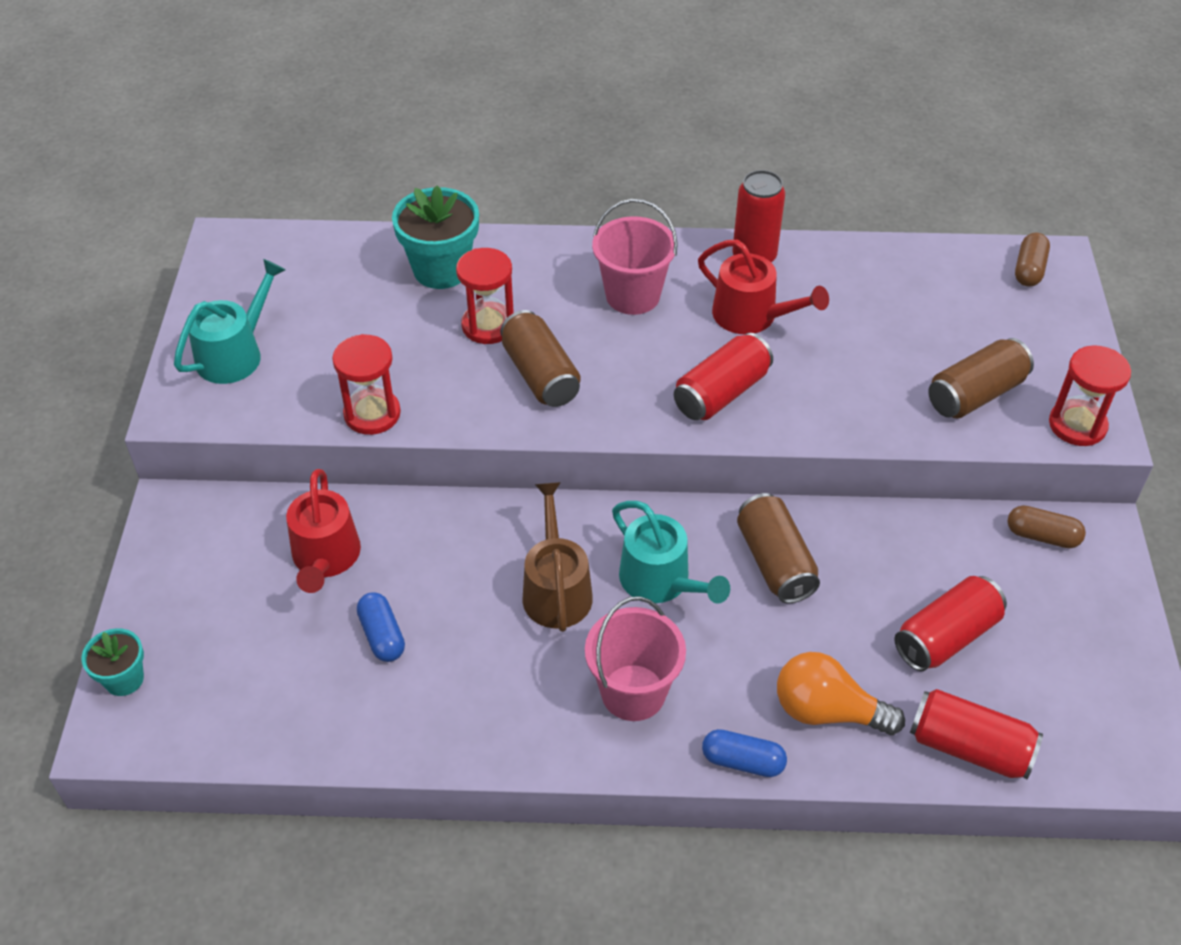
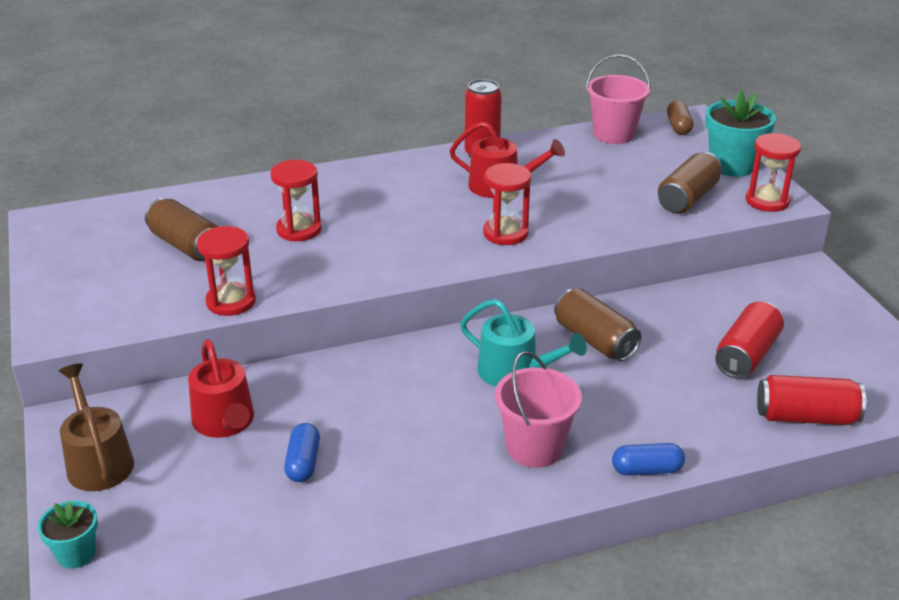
camera: 20 degrees left, 15 degrees down
(235, 354) = (88, 288): turquoise watering can -> none
(382, 635) = (303, 463): blue capsule -> blue capsule turned 45 degrees clockwise
(441, 269) = (241, 204): turquoise flower pot -> turquoise flower pot (732, 165)
(540, 375) = (358, 250): brown can -> brown can (186, 246)
(556, 590) = (434, 397): brown watering can -> brown watering can (98, 461)
(632, 295) = (403, 191): pink bucket -> pink bucket (614, 134)
(721, 393) = (505, 233): red can -> red hourglass
(827, 711) = (690, 421): orange light bulb -> none
(1042, 536) = (774, 282): brown capsule -> none

